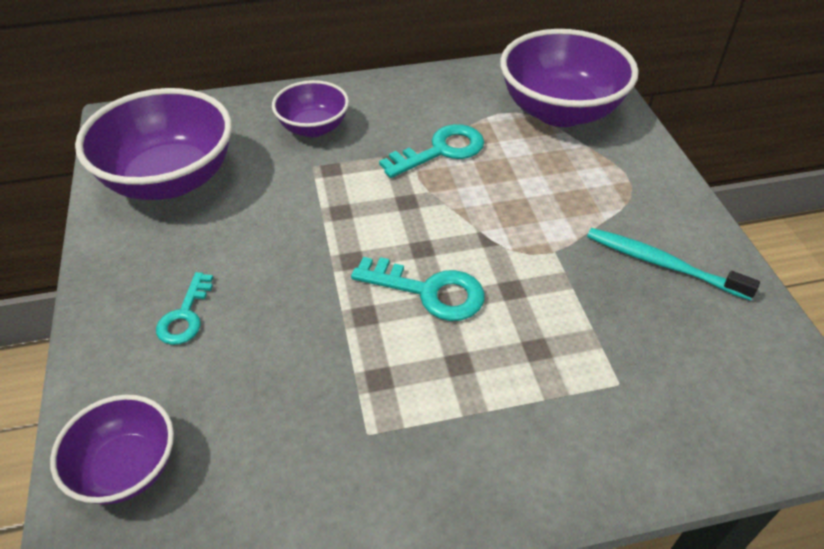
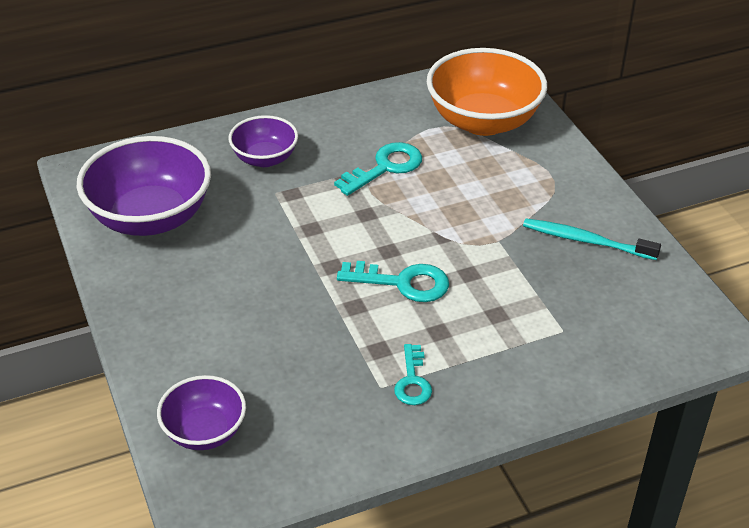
camera: 10 degrees left, 5 degrees down
(185, 315) = (208, 323): turquoise key -> turquoise key (412, 381)
(560, 111) = (483, 121): purple bowl -> orange bowl

